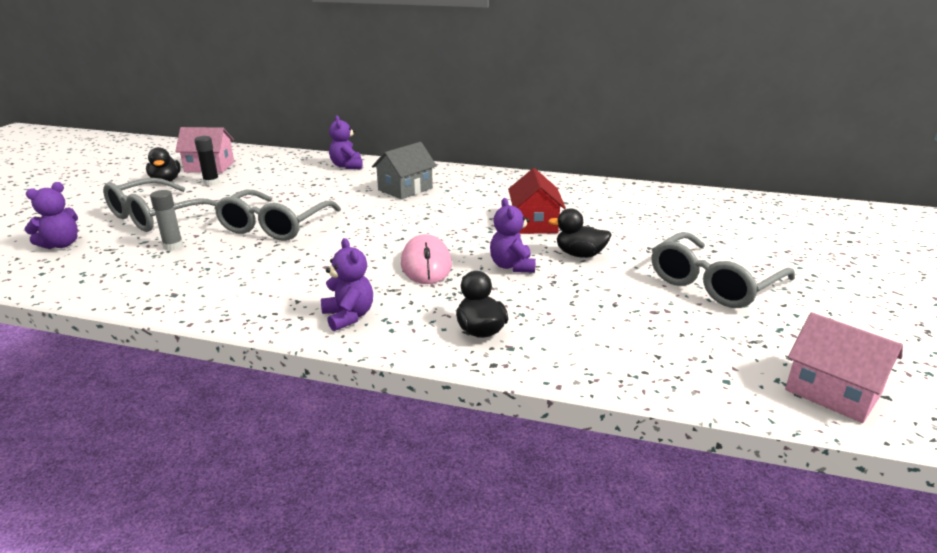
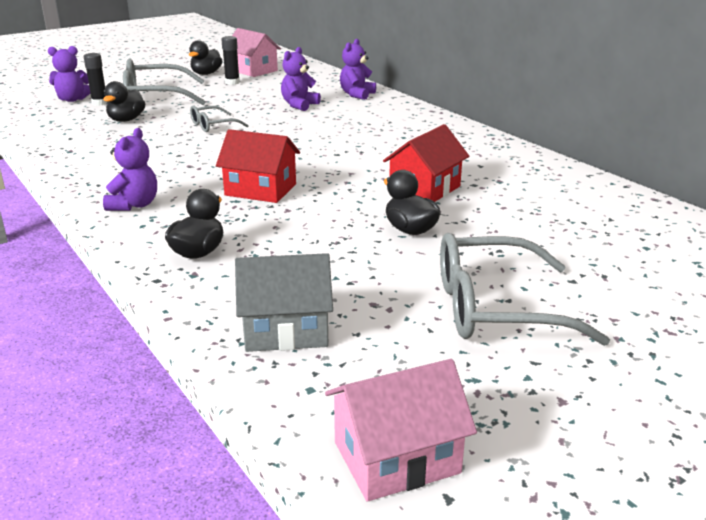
camera: 40 degrees right, 0 degrees up
(104, 239) = (100, 103): none -> black glue stick
(173, 246) = (126, 120): grey glue stick -> black duck
(274, 226) = (213, 126): grey glasses -> grey glasses, size x0.52
(405, 189) = (367, 126): grey house -> grey house (286, 329)
(426, 264) = (260, 190): pink mouse -> red house
(512, 266) = (326, 216): purple teddy bear -> purple teddy bear (299, 105)
(833, 391) = (396, 457): pink house -> pink house turned 75 degrees clockwise

